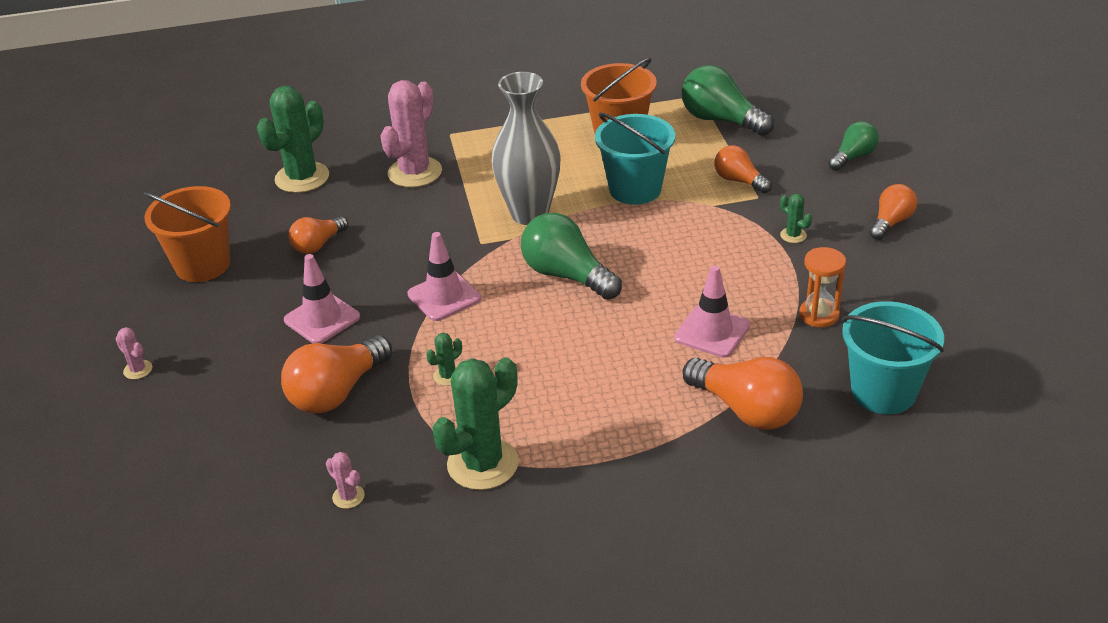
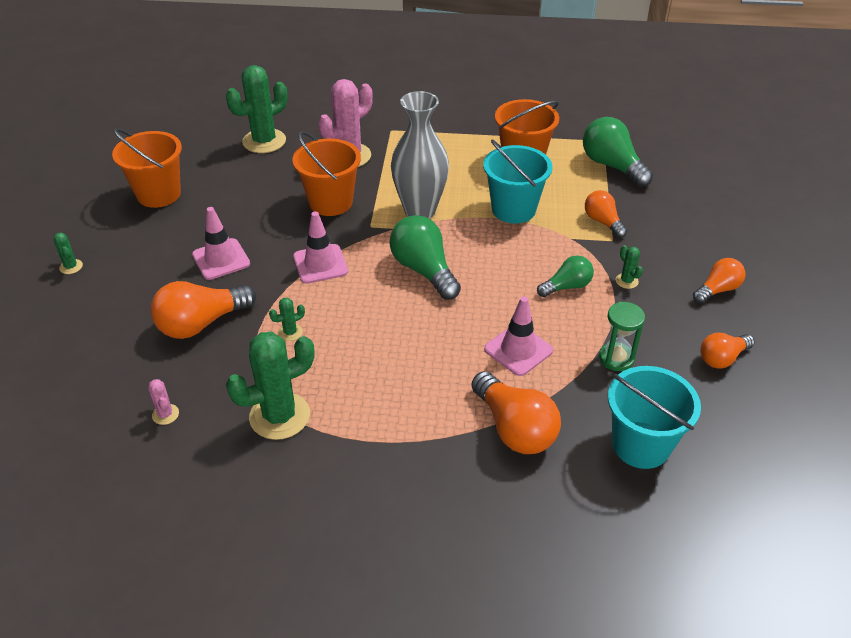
camera: 15 degrees right, 5 degrees up
(138, 370) = (71, 267): pink cactus -> green cactus
(318, 245) = (248, 198): orange light bulb -> orange light bulb (722, 358)
(420, 227) = (330, 202): none -> orange bucket
(819, 315) = (616, 358): orange hourglass -> green hourglass
(853, 157) = (710, 223): green light bulb -> green light bulb (567, 286)

